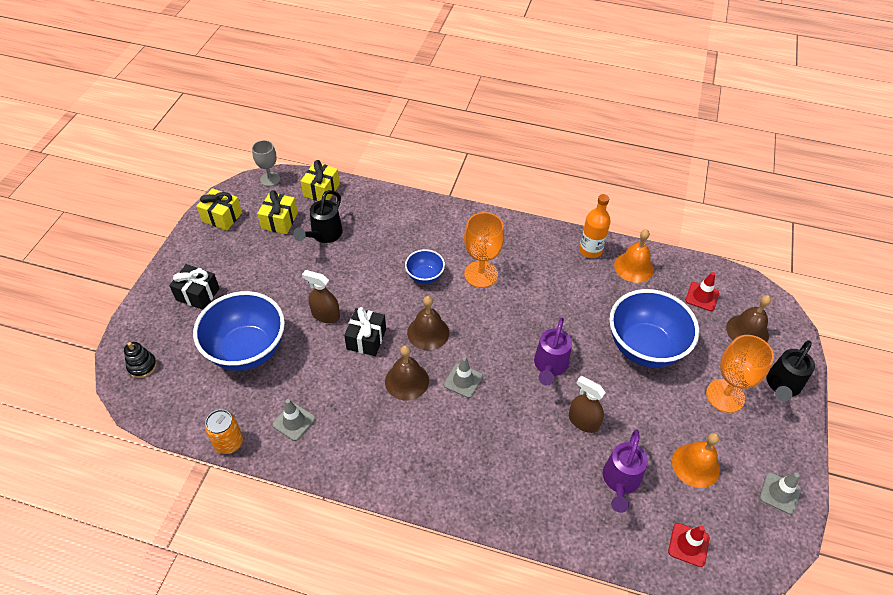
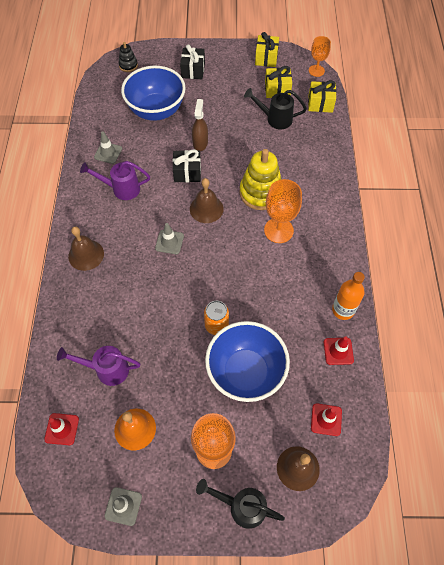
camera: 75 degrees right, 10 degrees up
(229, 442) = (85, 125): orange can -> orange can (216, 325)
(270, 179) = (316, 71): grey goblet -> orange goblet
(406, 381) = (158, 206): brown bell -> brown bell (86, 255)
(425, 276) = (260, 193): blue bowl -> yellow stacking toy
(550, 366) = (201, 299): purple watering can -> purple watering can (121, 189)
(583, 421) = (155, 333): brown spray bottle -> none
(634, 267) = (338, 351): orange bell -> red traffic cone

